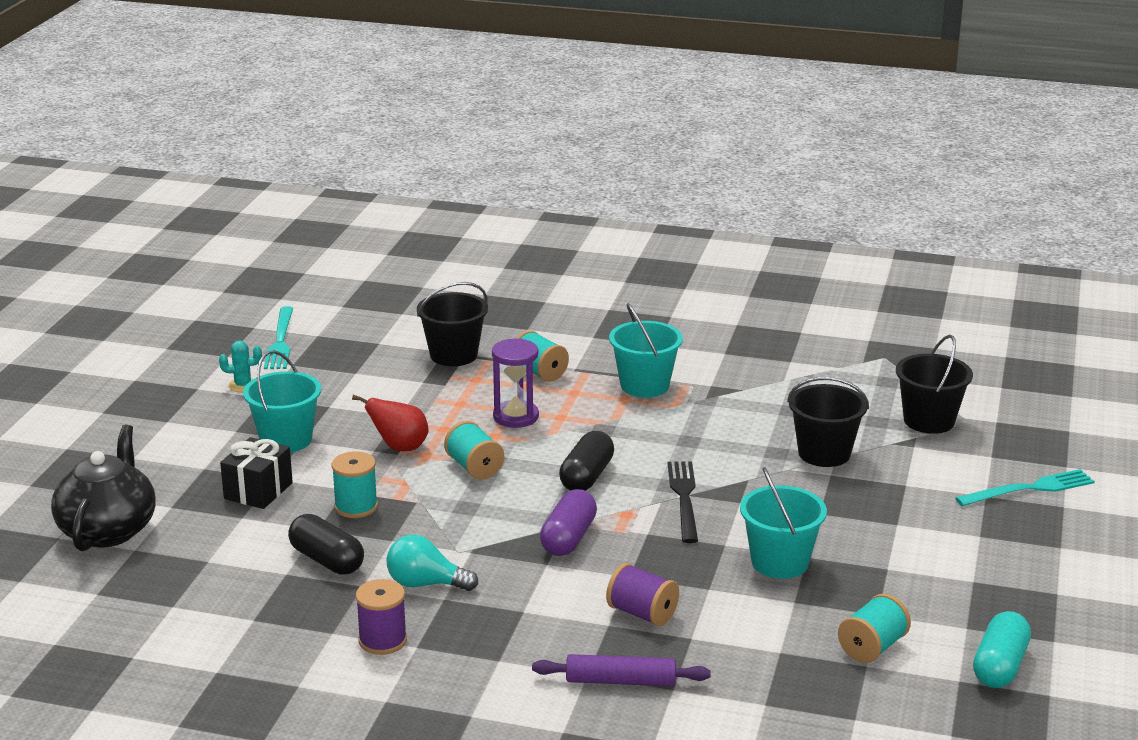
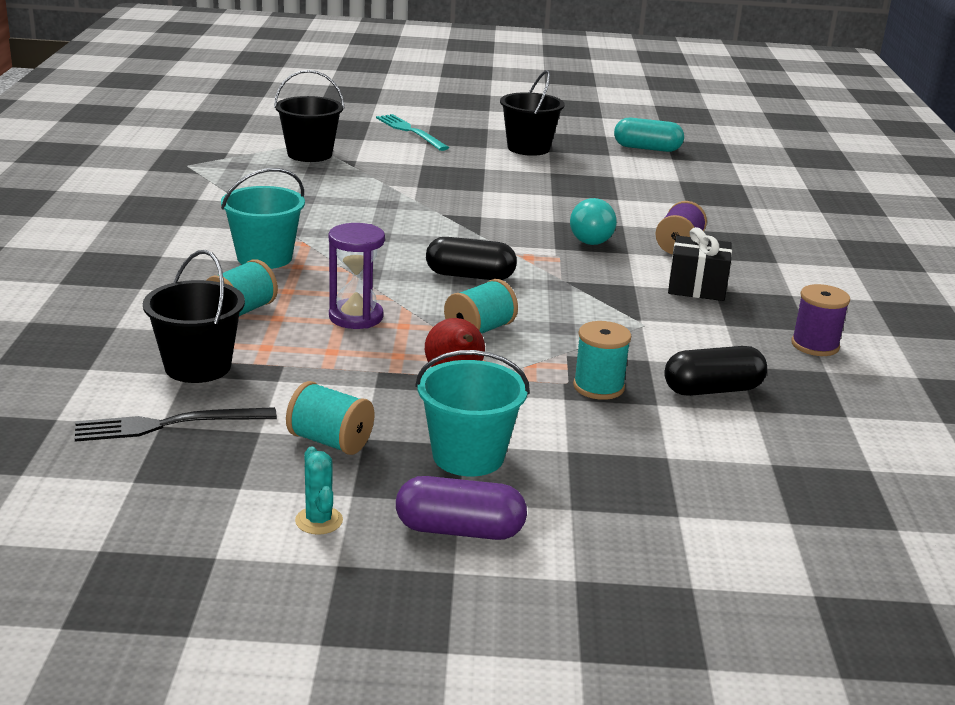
camera: 105 degrees left, 0 degrees up
(108, 530) = (767, 554): black teapot -> none
(258, 491) = (603, 455): black gift -> black gift (696, 287)
(280, 341) = (157, 512): turquoise fork -> none
(327, 560) = (712, 390): black capsule -> black capsule turned 45 degrees clockwise
(425, 584) = (711, 335): turquoise light bulb -> turquoise light bulb (589, 238)
(568, 538) = (586, 278): purple capsule -> purple capsule (459, 530)
(621, 681) = (773, 250): purple rolling pin -> none
(684, 498) = (487, 236): black fork -> black fork (168, 424)
(779, 562) = (567, 203): turquoise bucket -> none
(824, 453) = (382, 188): black bucket -> black bucket (528, 148)
(872, 647) = (656, 178): turquoise spool -> turquoise spool (330, 441)

